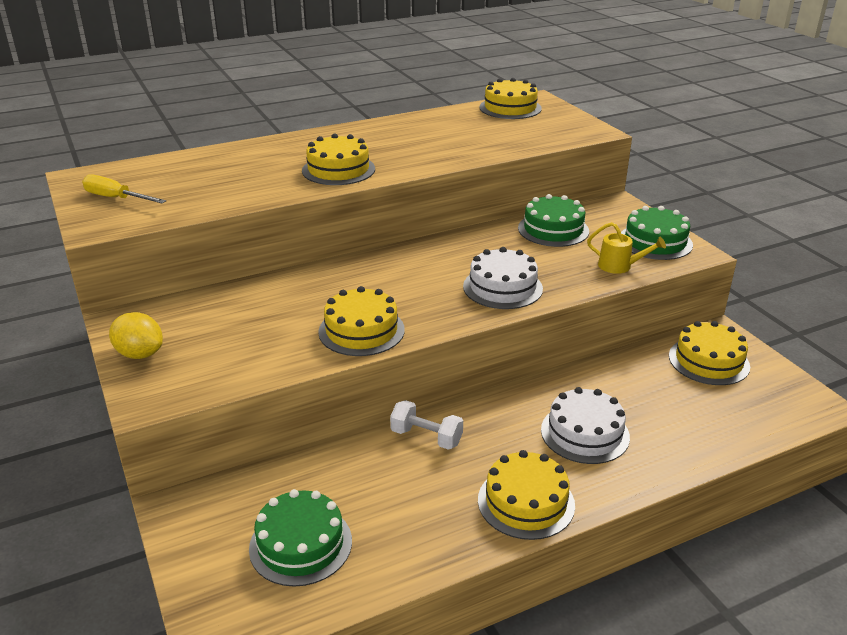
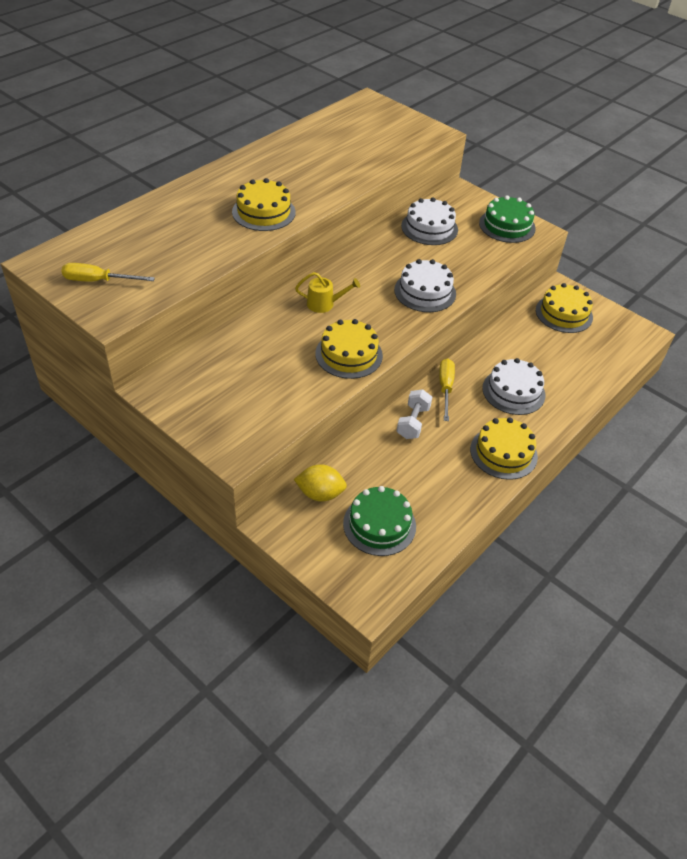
camera: 25 degrees left, 15 degrees up
(140, 354) = (196, 416): yellow lemon -> yellow lemon (320, 494)
(426, 437) = (413, 422): white dumbbell -> white dumbbell turned 75 degrees counterclockwise
(494, 409) = (445, 388): none -> yellow screwdriver
(510, 108) = (354, 115): yellow cake -> none
(553, 229) = (429, 228): green cake -> white cake
(620, 266) = (495, 254): yellow watering can -> yellow watering can (325, 304)

